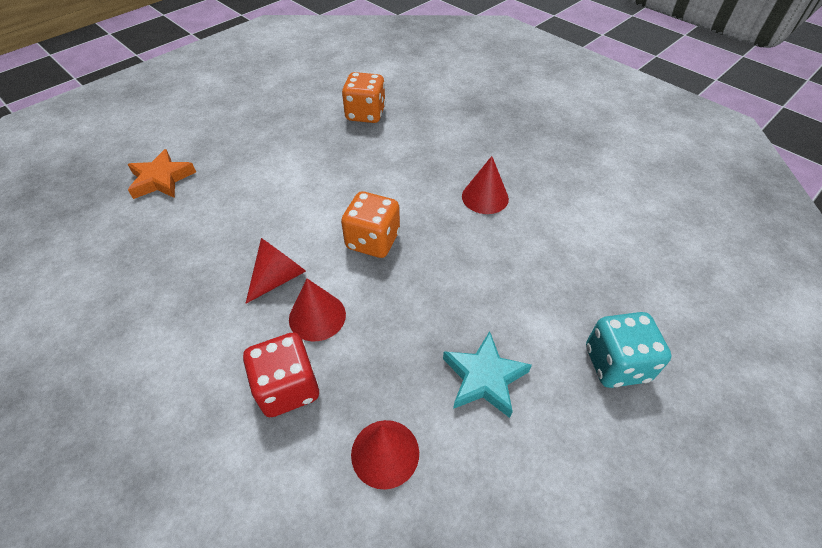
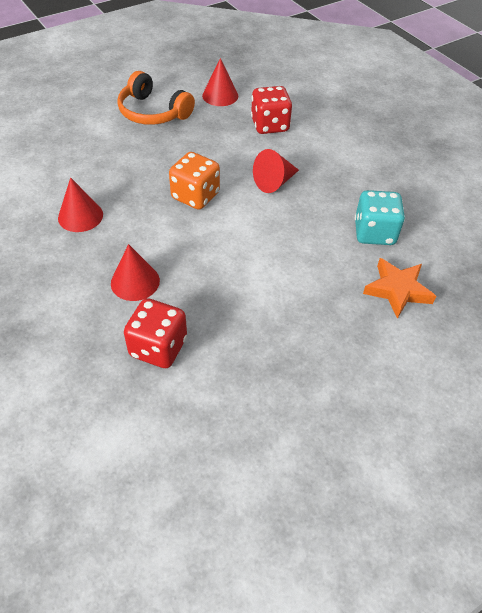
camera: 170 degrees left, 0 degrees up
(317, 316) = (248, 155): red cone -> red cone (135, 282)
(365, 114) = (158, 347): orange dice -> red dice
(484, 378) = (153, 112): turquoise star -> orange headphones
(616, 364) = (71, 106): turquoise dice -> turquoise dice (374, 233)

